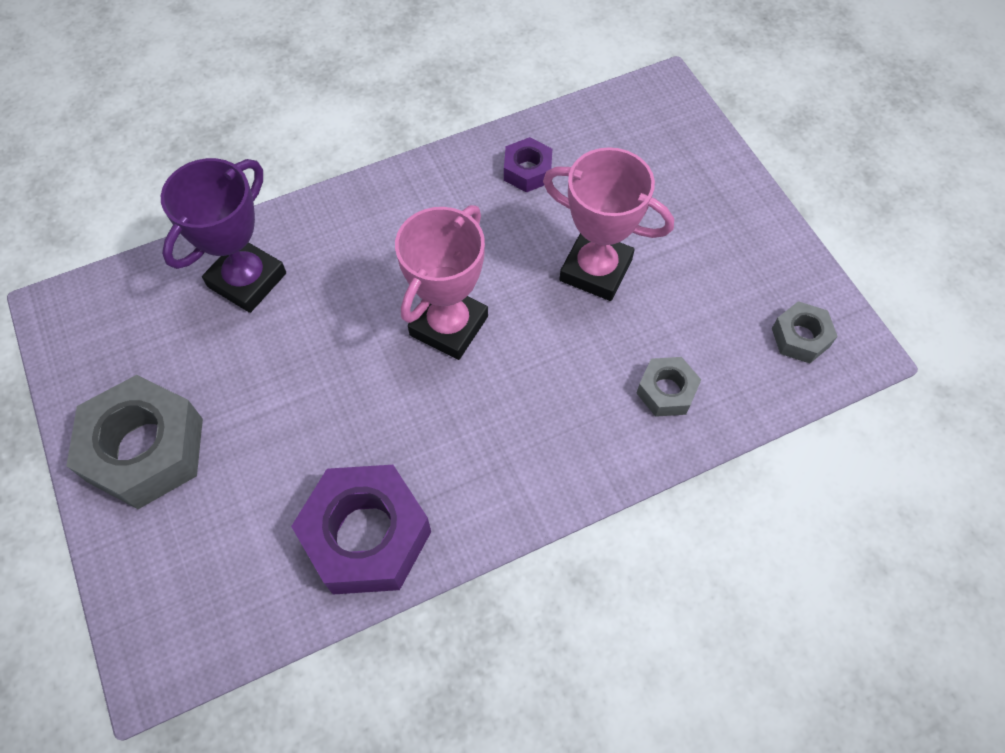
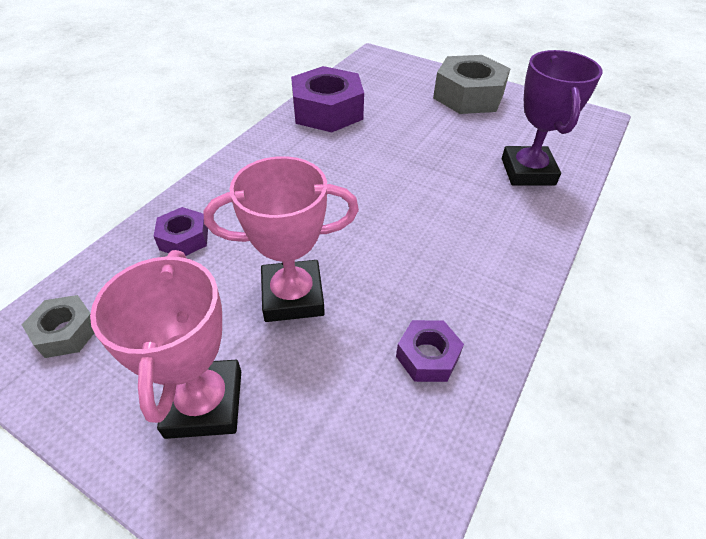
camera: 145 degrees right, 15 degrees down
(449, 326) = (374, 206): pink trophy -> pink trophy (204, 403)
(666, 391) = (184, 238): grey nut -> purple nut

